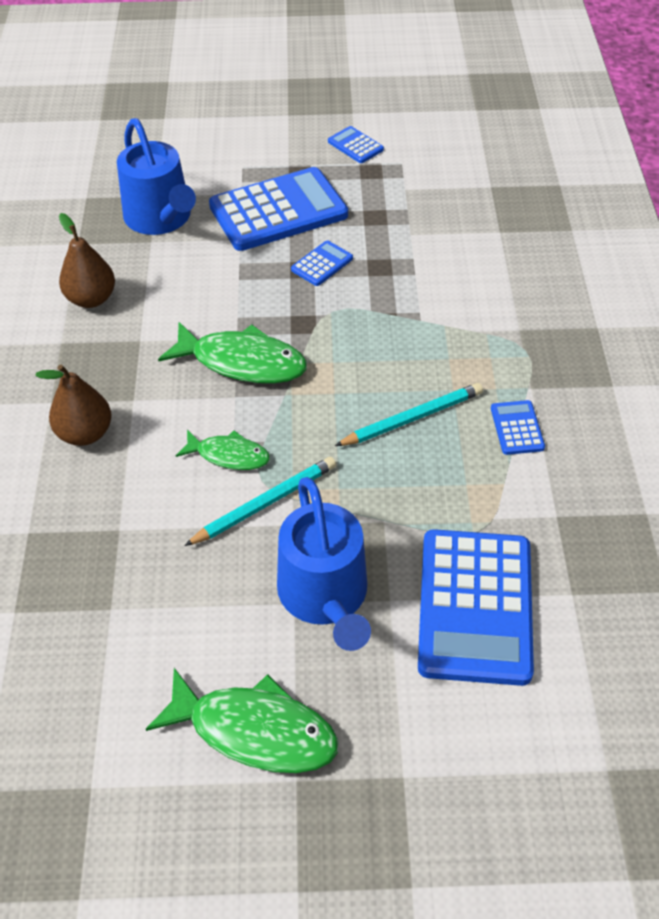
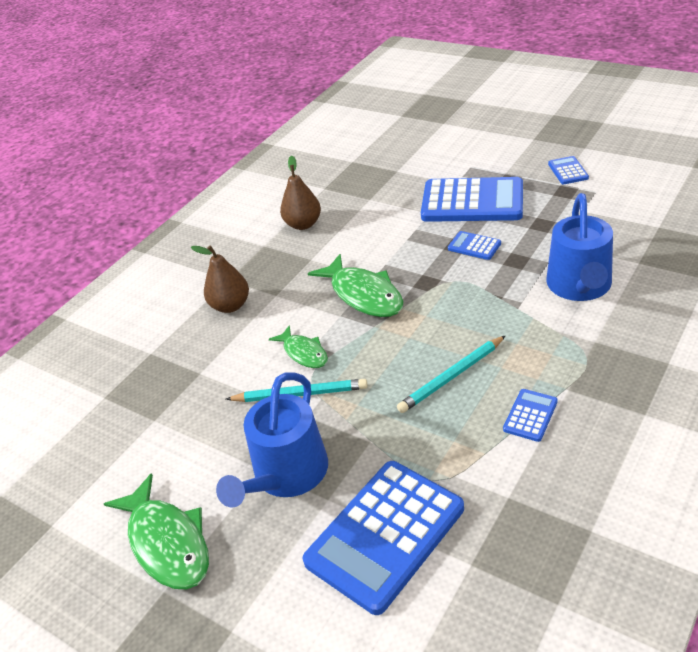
camera: 40 degrees right, 10 degrees down
(161, 218) = (388, 186): blue watering can -> blue watering can (579, 286)
(322, 264) = (474, 246): blue calculator -> blue calculator turned 135 degrees counterclockwise
(412, 418) = (452, 376): turquoise pencil -> turquoise pencil turned 135 degrees clockwise

